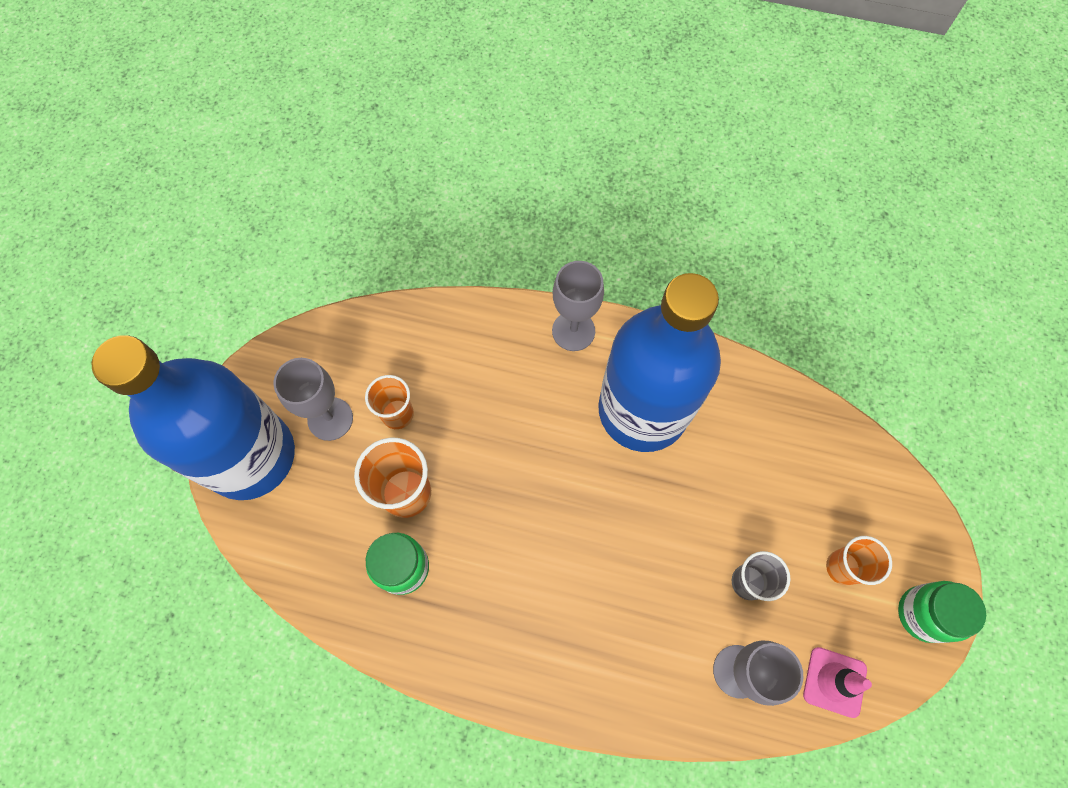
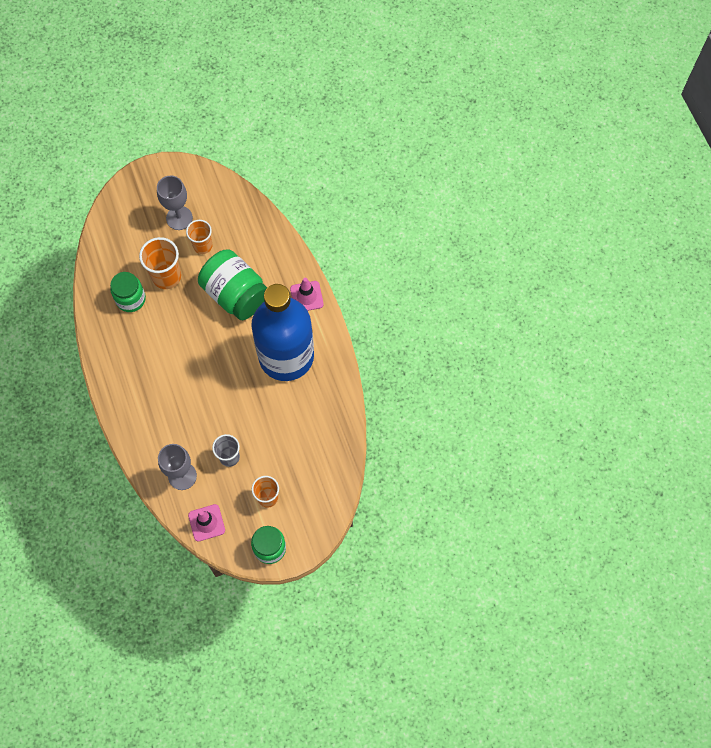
camera: 55 degrees right, 0 degrees up
(250, 456) = (137, 197): blue bottle -> none
(504, 417) = (235, 294): none -> green jar
(573, 331) = (306, 296): grey goblet -> pink traffic cone

